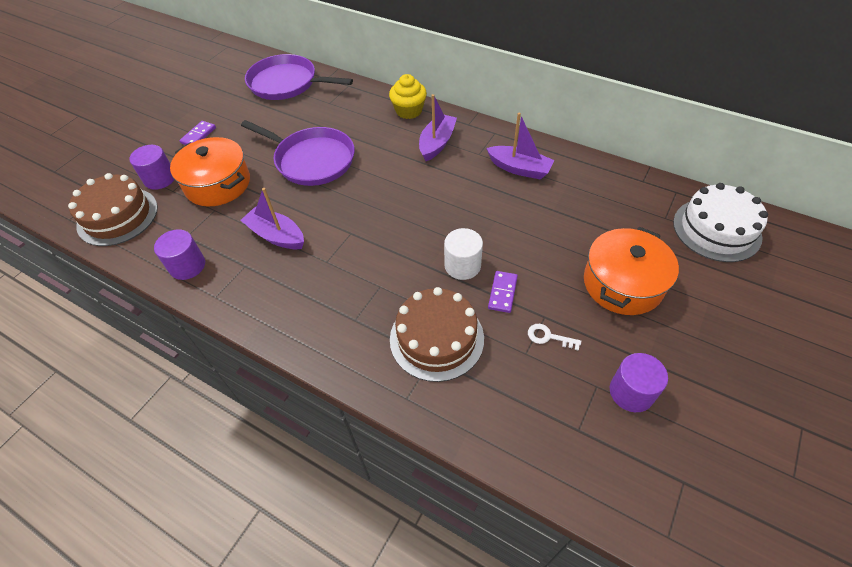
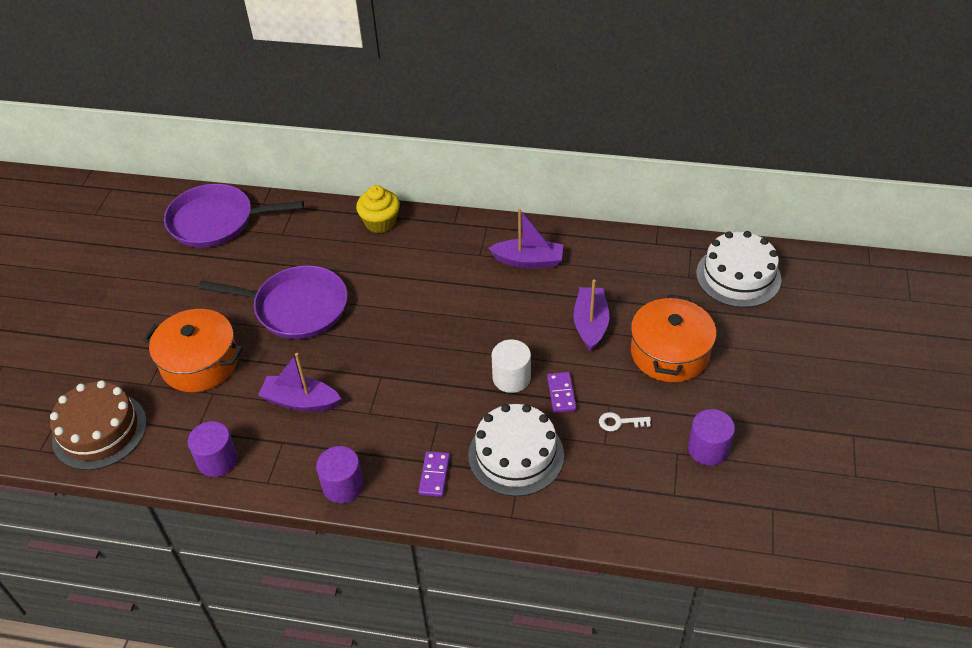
camera: 20 degrees left, 5 degrees down
(160, 179) = (125, 375): purple cylinder -> purple cylinder (343, 486)
(198, 135) = (142, 312): purple domino -> purple domino (434, 475)
(436, 338) = (516, 455): brown cake -> white cake
(437, 143) = (429, 253): purple boat -> purple boat (590, 324)

